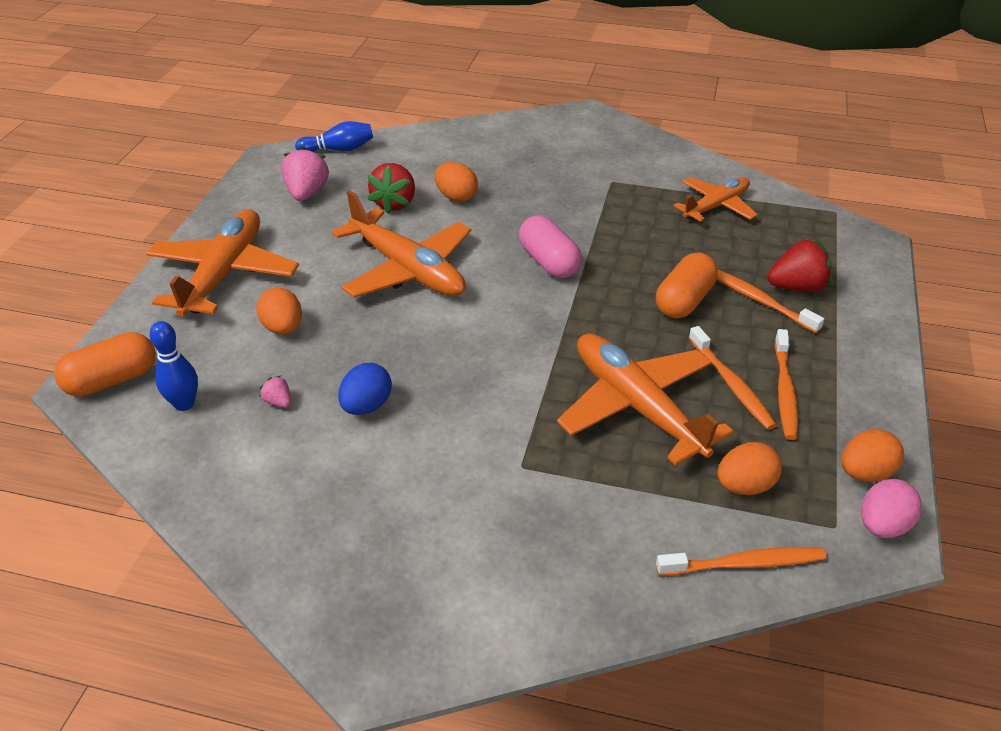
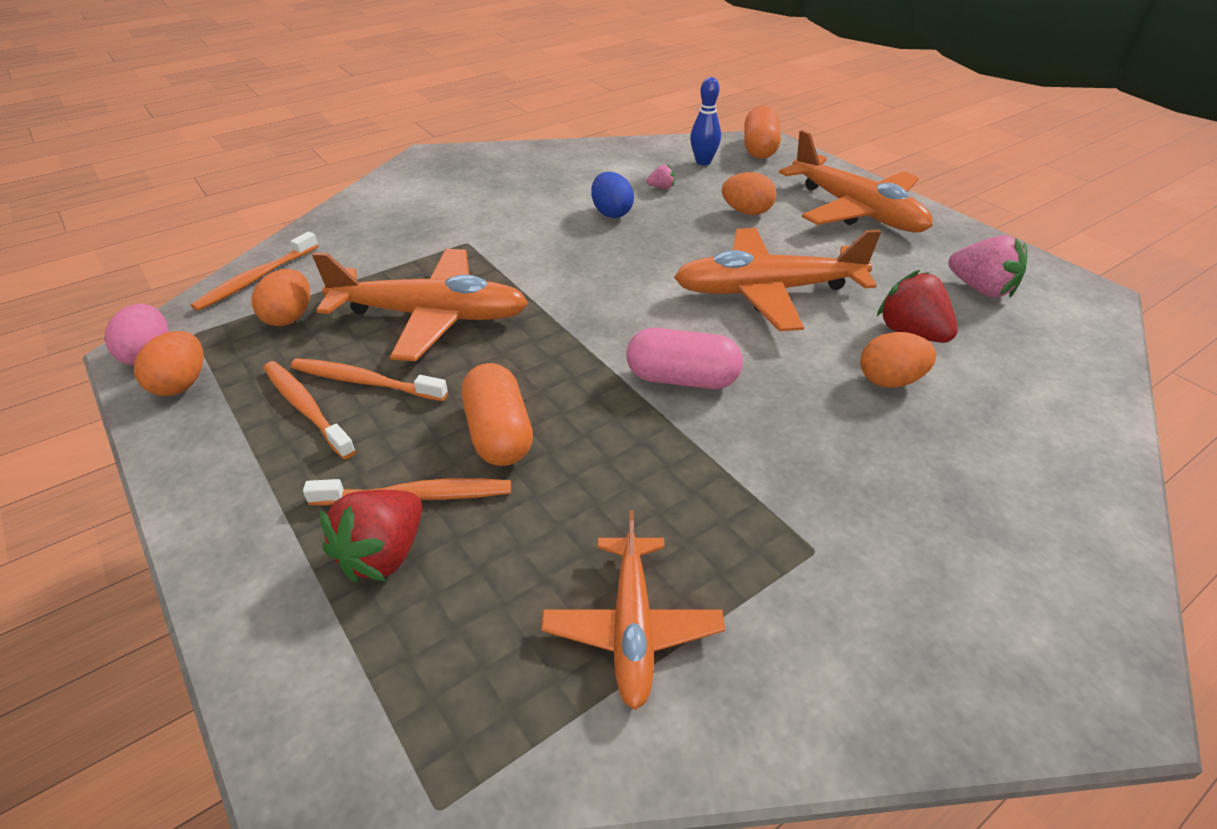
camera: 130 degrees right, 0 degrees up
(338, 149) = (1090, 345): blue bowling pin -> none

